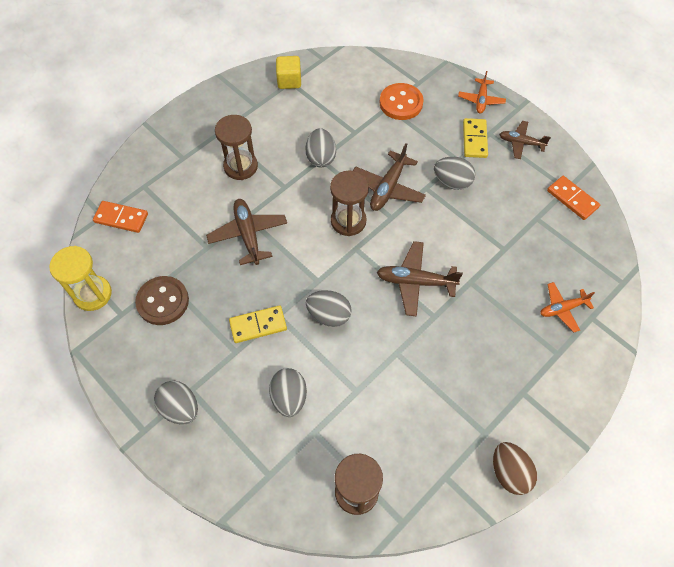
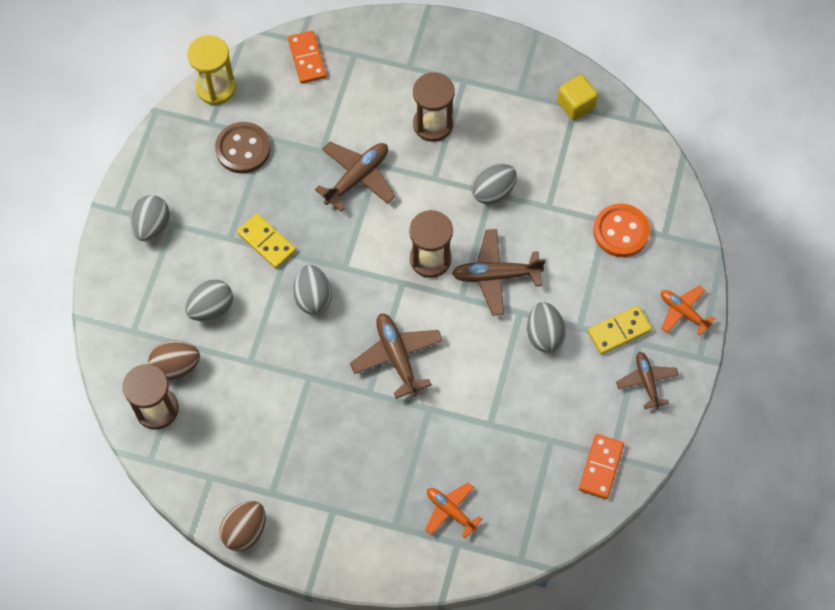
camera: 60 degrees right, 5 degrees up
(325, 454) = (176, 366): none -> brown egg
(481, 100) = (683, 312): orange plane -> orange plane turned 60 degrees clockwise

